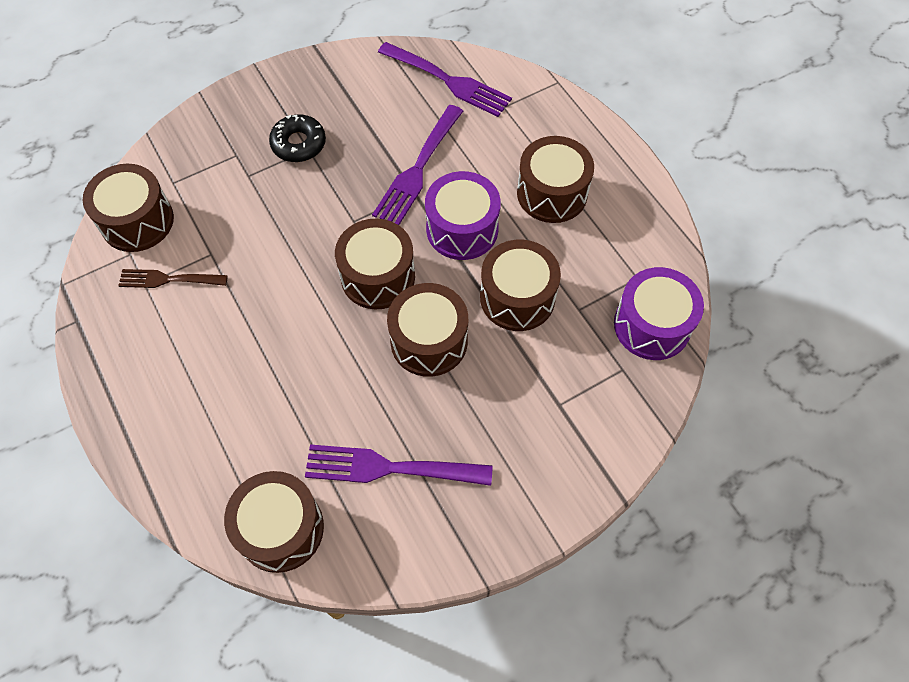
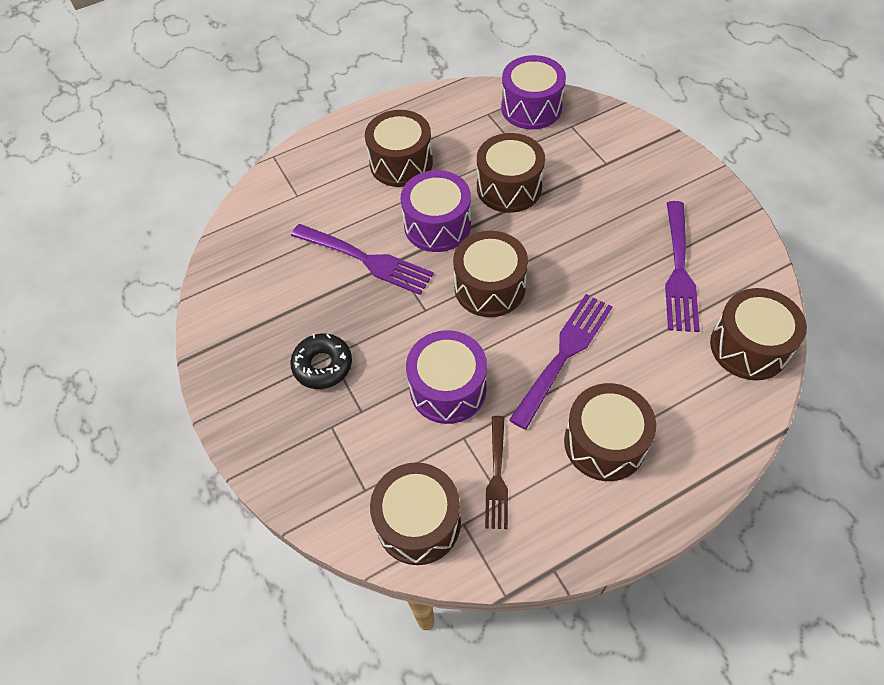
camera: 85 degrees left, 5 degrees down
(262, 241) = (448, 388): none -> purple drum
(429, 341) = (555, 247): brown drum -> brown drum (604, 443)
(448, 81) = (257, 238): purple fork -> purple fork (564, 355)

